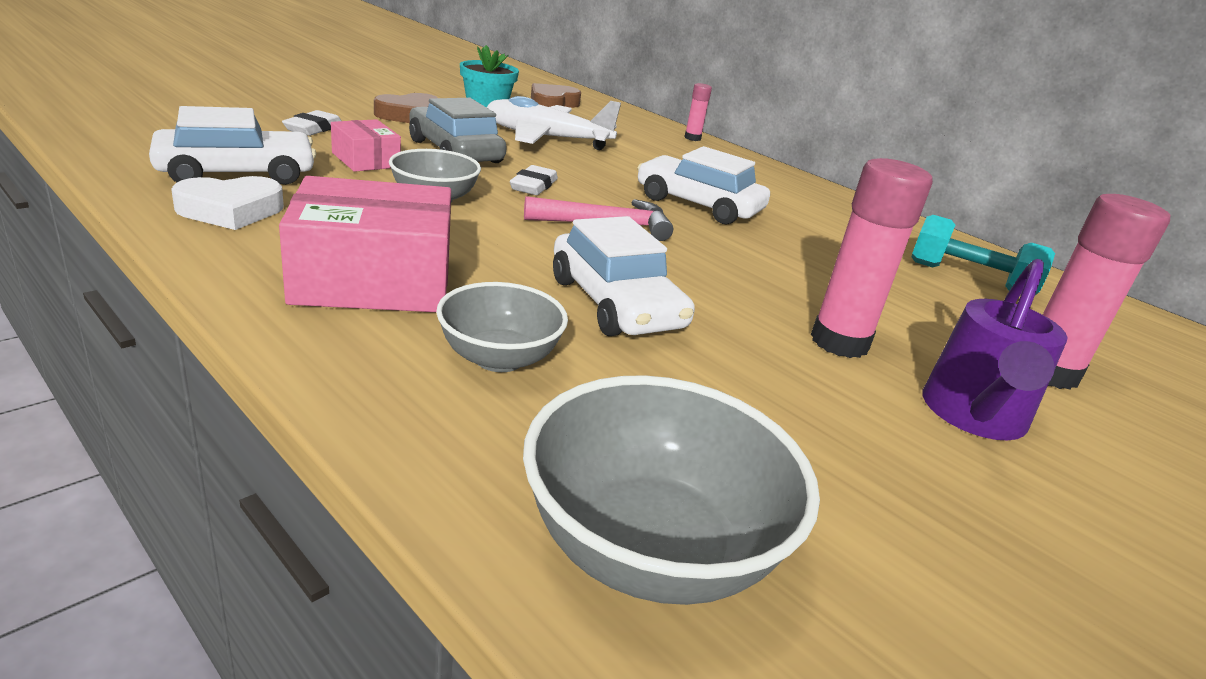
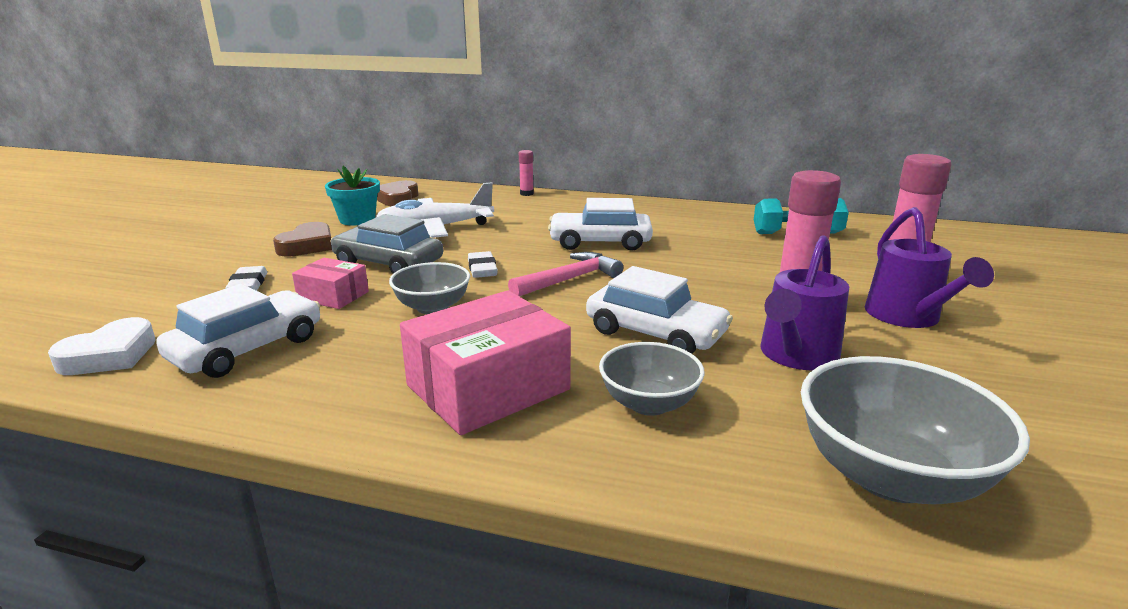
camera: 25 degrees left, 5 degrees down
(231, 210) = (295, 381): white heart -> white heart (110, 355)
(743, 390) = (796, 356): none -> purple watering can

